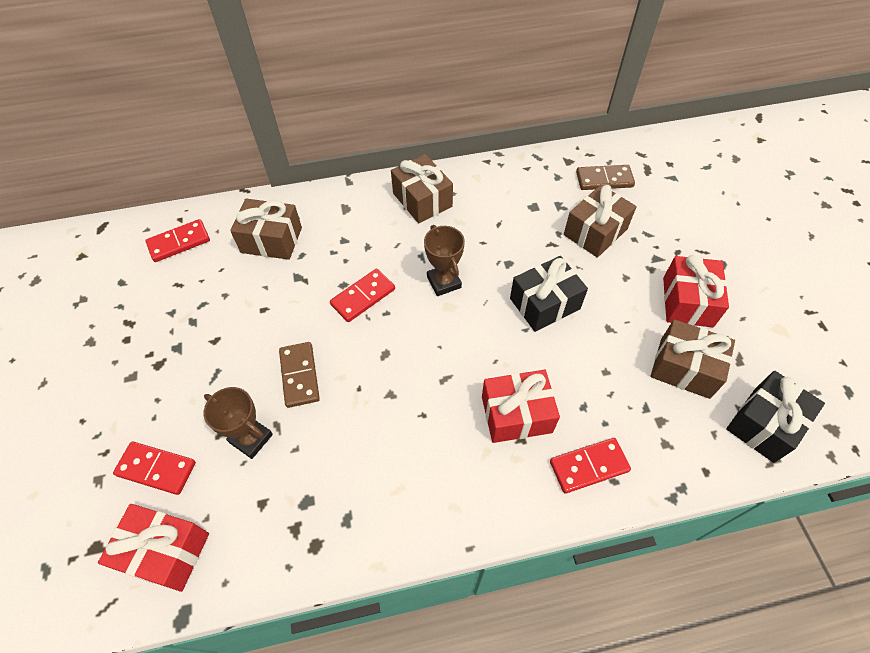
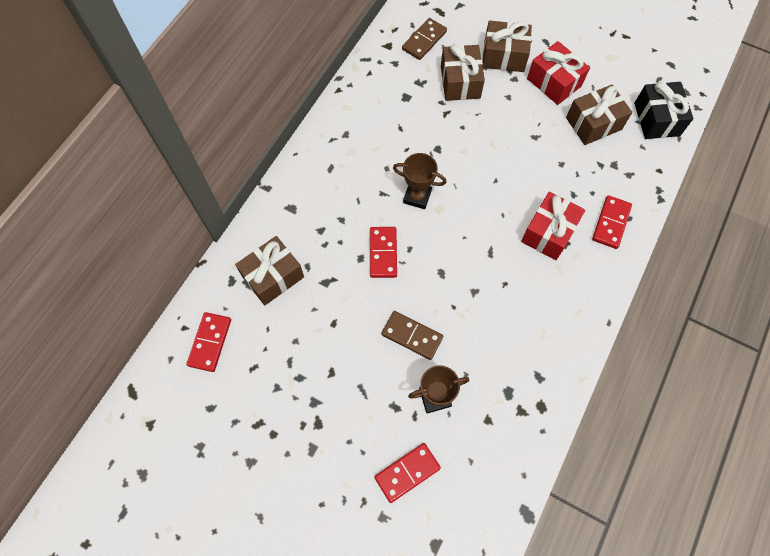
camera: 50 degrees left, 10 degrees up
(165, 552) = (474, 500): red gift -> none
(422, 200) = (333, 155): brown gift -> brown gift (504, 56)
(544, 304) = (487, 155): black gift -> none

